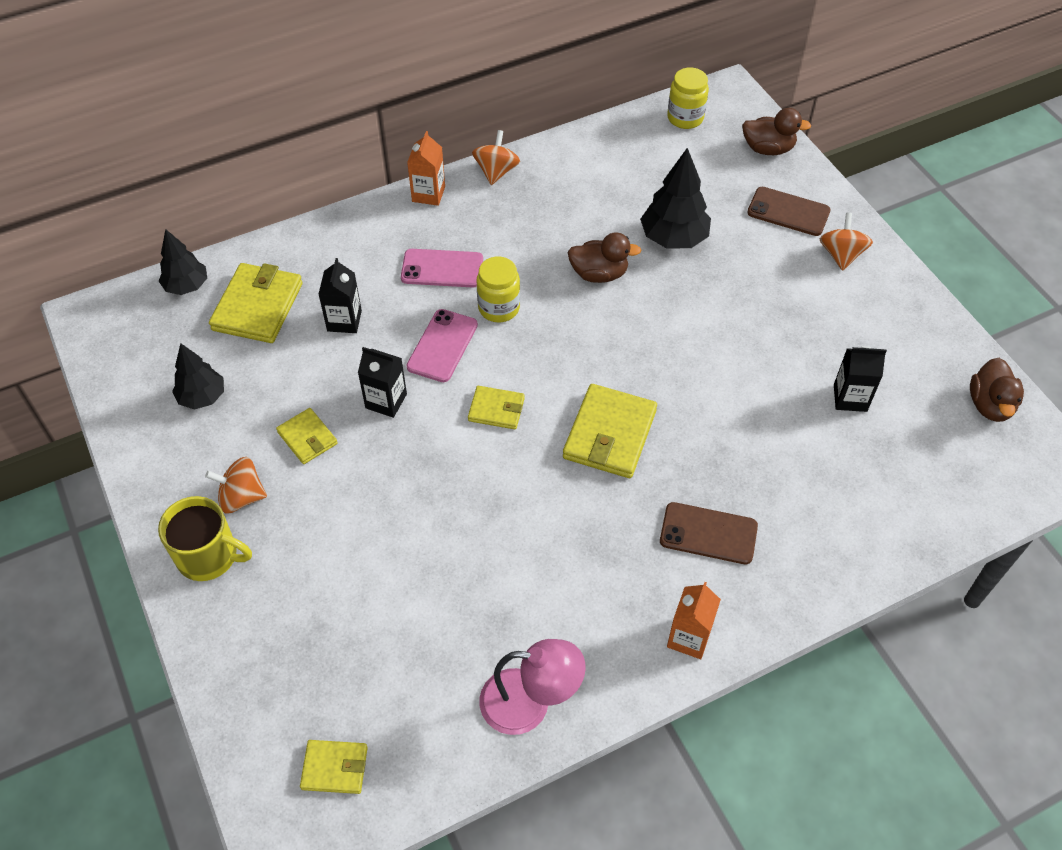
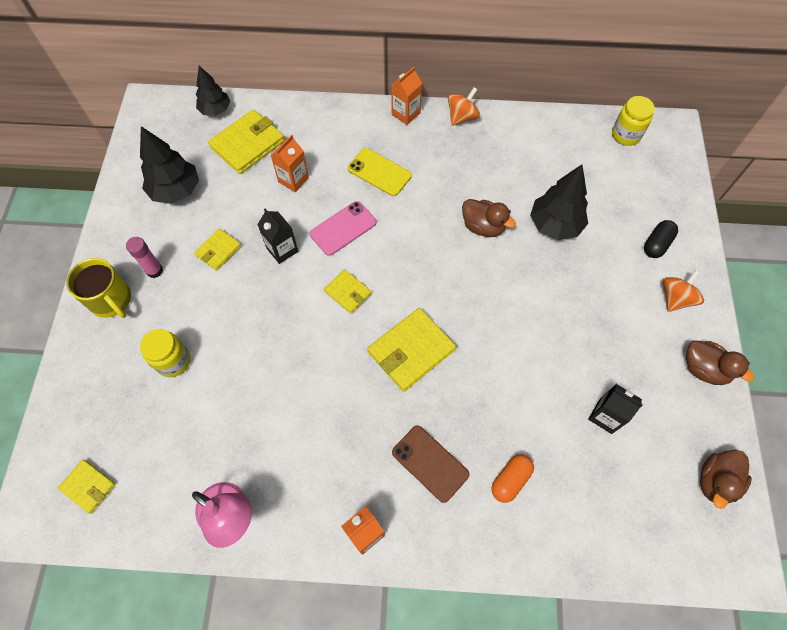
camera: 30 degrees right, 10 degrees up
(202, 397) = (176, 190): black tree -> black tree, size x1.51
(241, 497) = (154, 270): orange spinning top -> pink glue stick
(307, 438) = (218, 250): yellow wallet -> yellow wallet turned 45 degrees clockwise
(344, 321) = (293, 180): black carton -> orange carton
(442, 268) = (379, 172): pink phone -> yellow phone
(499, 308) = (398, 219): yellow jar -> yellow jar (173, 361)
(768, 149) = (674, 187): brown duck -> brown duck (704, 369)
(788, 212) = (656, 244): brown phone -> black capsule
(800, 506) = (510, 480): none -> orange capsule

